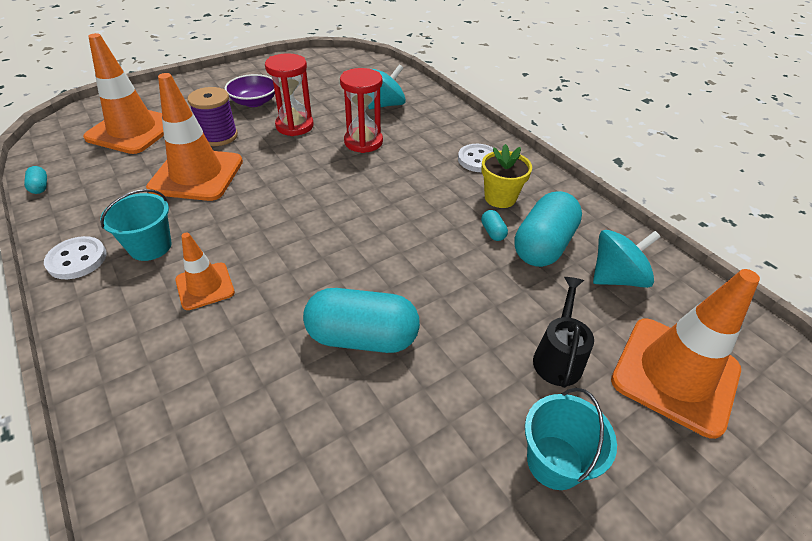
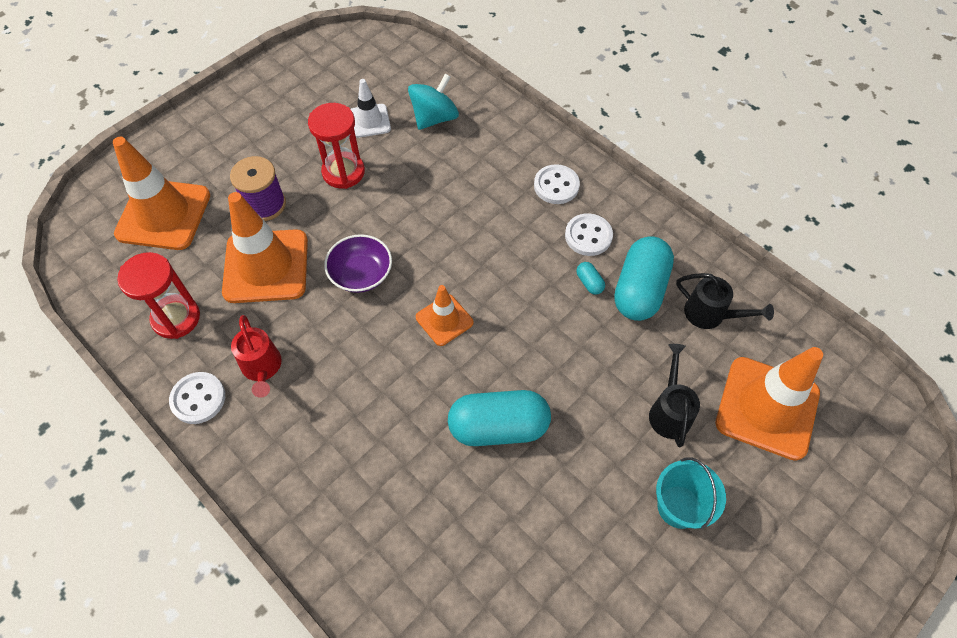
camera: 10 degrees left, 15 degrees up
(40, 187) = (106, 316): turquoise capsule -> none
(150, 246) = (262, 369): turquoise bucket -> red watering can
(205, 286) = (336, 403): orange traffic cone -> orange traffic cone (444, 320)
(254, 102) = (282, 141): purple bowl -> purple bowl (361, 274)
(330, 100) = (369, 121): none -> white traffic cone
(363, 142) = (427, 183): red hourglass -> red hourglass (176, 318)
(500, 198) = (588, 236): yellow flower pot -> white button
(616, 278) = (711, 315): turquoise spinning top -> black watering can

